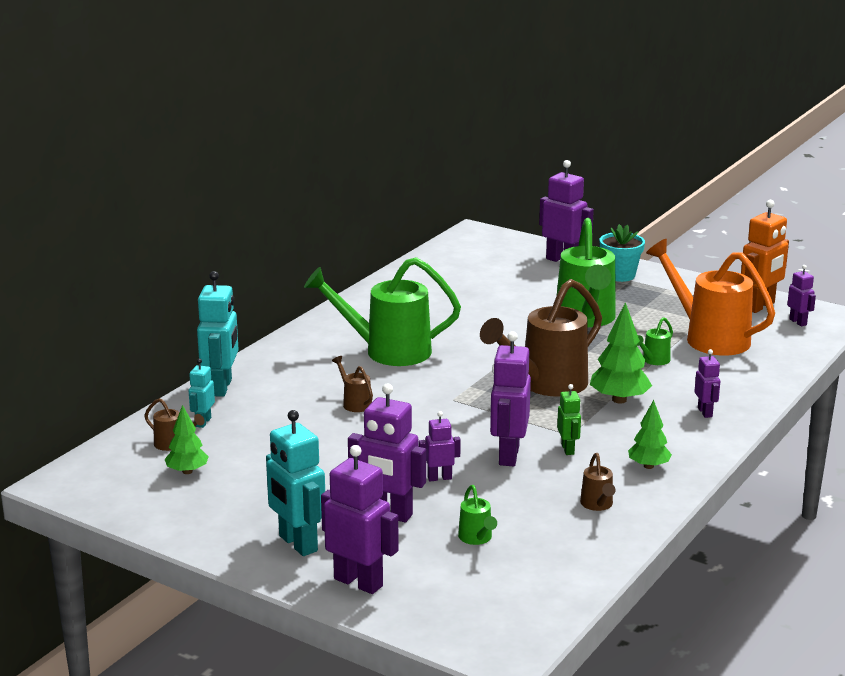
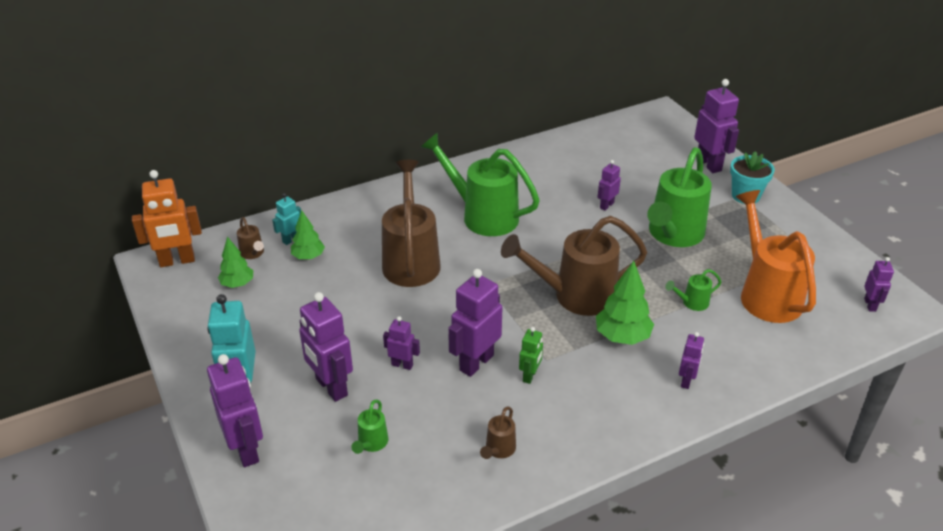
camera: 30 degrees right, 15 degrees up
(221, 387) = (334, 210): turquoise robot -> none
(355, 403) = (411, 260): brown watering can -> brown watering can, size x2.36
(501, 313) = (606, 205): none -> purple robot
(648, 466) = (581, 423): green tree -> green tree (308, 256)
(760, 306) = (847, 273): orange robot -> orange robot (177, 261)

